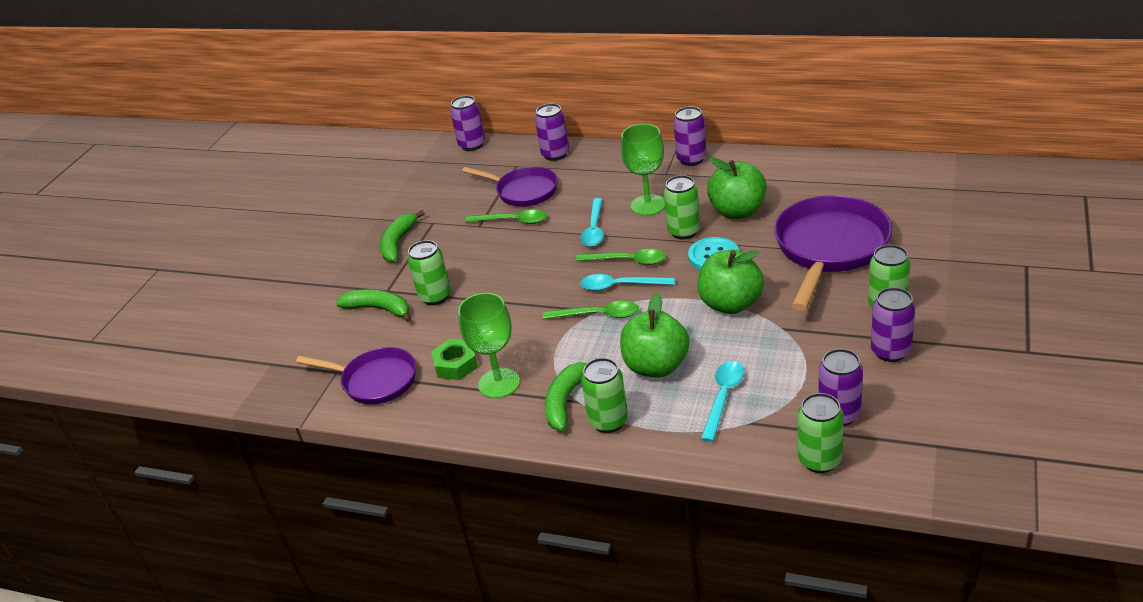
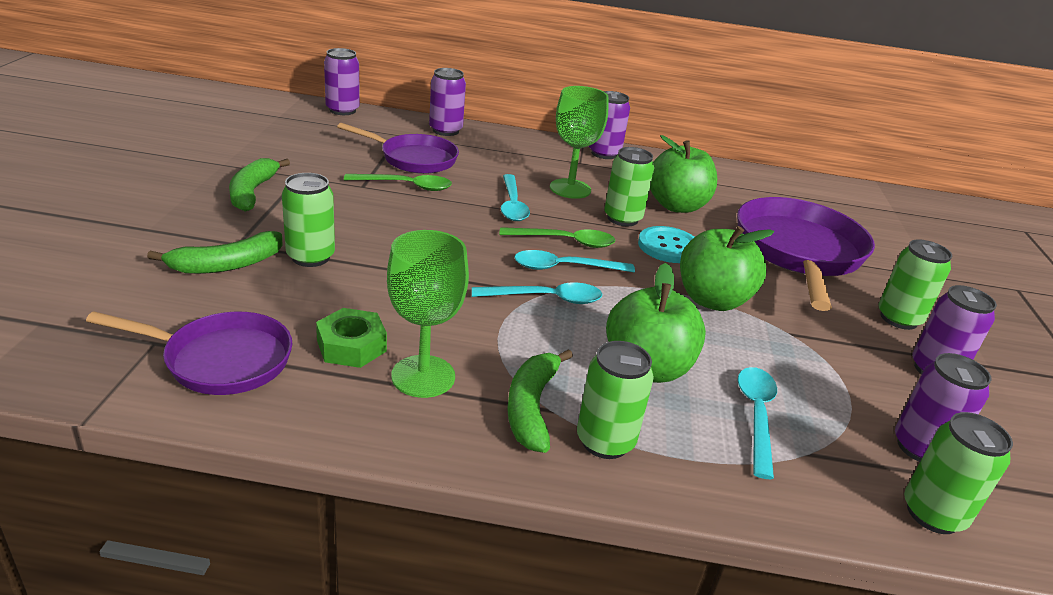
camera: 20 degrees left, 5 degrees down
(379, 309) = (226, 265): green banana -> green banana turned 135 degrees clockwise
(598, 315) = (546, 298): green spoon -> turquoise spoon

